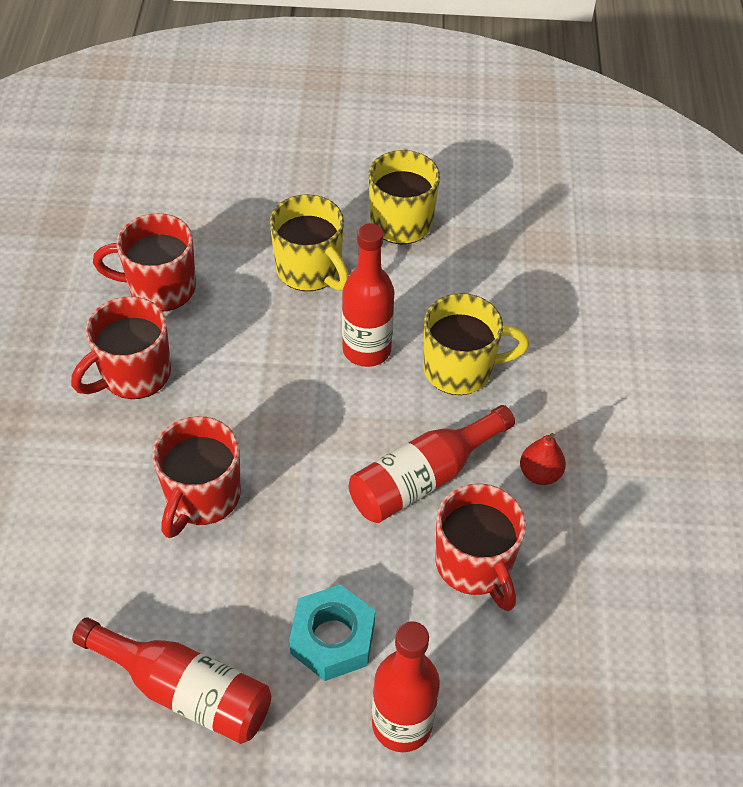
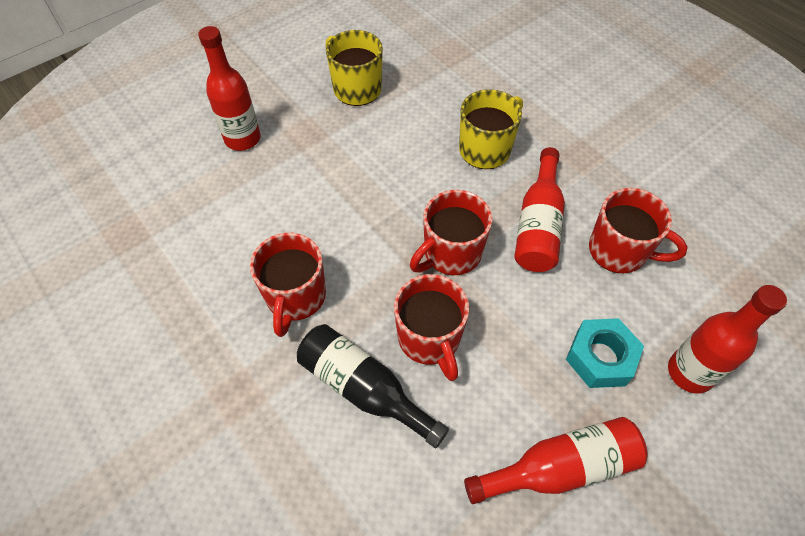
camera: 40 degrees left, 5 degrees up
(104, 492) = (364, 389): none -> black bottle
(160, 288) = (249, 230): red mug -> red mug (451, 253)
(310, 270) = (335, 153): yellow mug -> none
(366, 350) = (422, 176): red bottle -> red bottle (242, 139)
(540, 474) = (591, 176): red pear -> none

